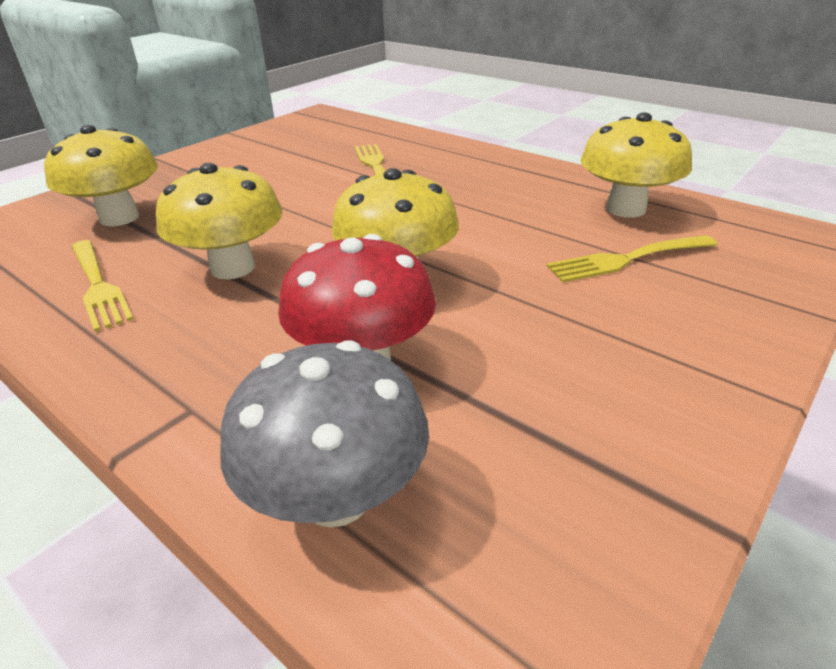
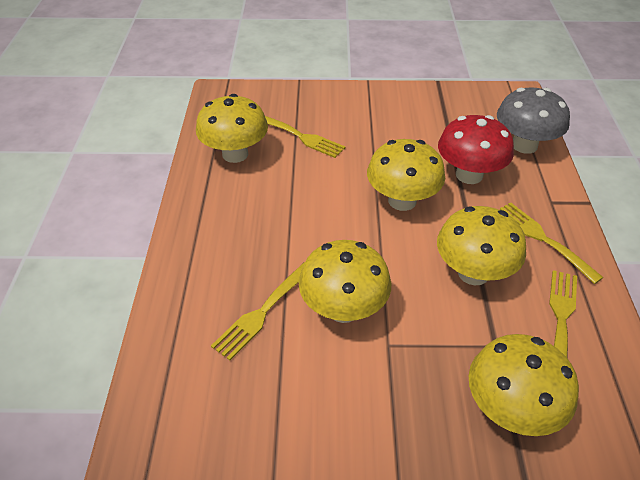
camera: 130 degrees left, 10 degrees up
(169, 346) = (543, 239): none -> yellow fork
(321, 193) = (343, 309): none -> yellow mushroom

